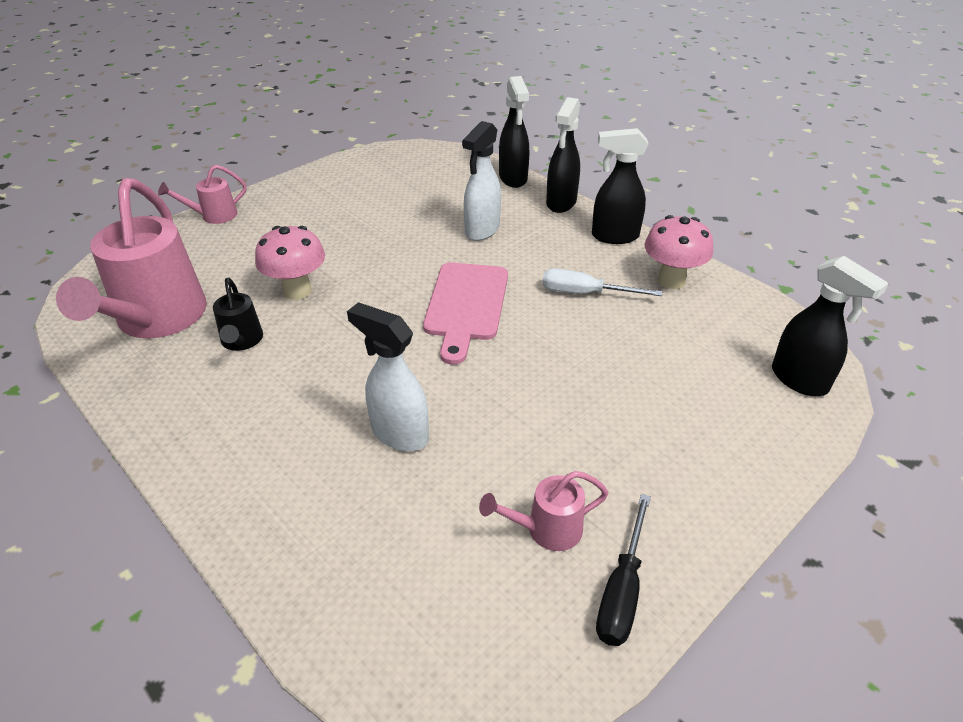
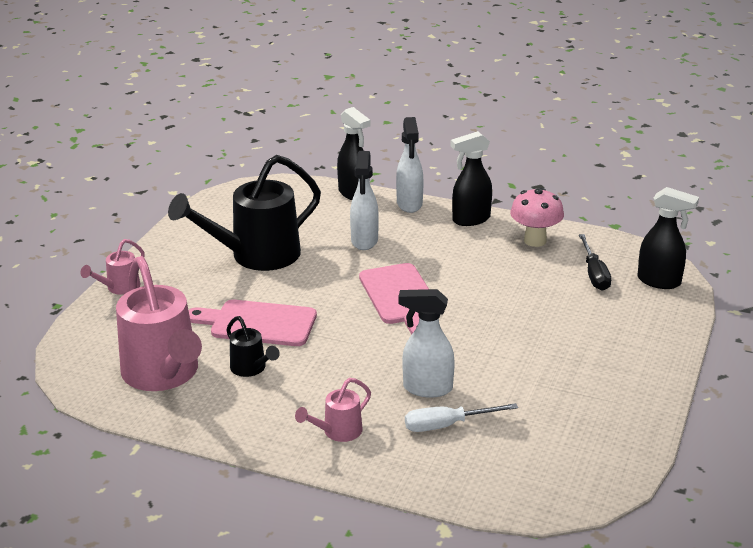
camera: 25 degrees left, 10 degrees down
(297, 291) = (258, 323): pink mushroom -> pink cutting board
(363, 217) = (256, 256): none -> black watering can
(546, 529) = (564, 407): pink watering can -> pink watering can (338, 432)
(561, 203) = (409, 204): black spray bottle -> white spray bottle
(585, 293) = (480, 265): white screwdriver -> white screwdriver (447, 425)
(622, 590) = (629, 421): black screwdriver -> black screwdriver (594, 274)

